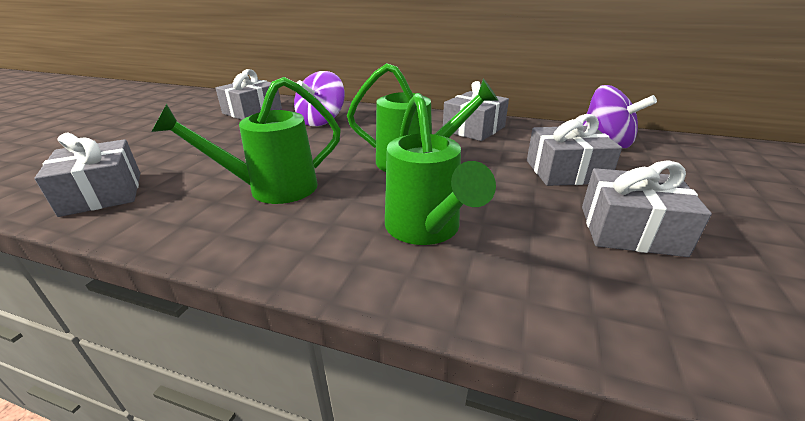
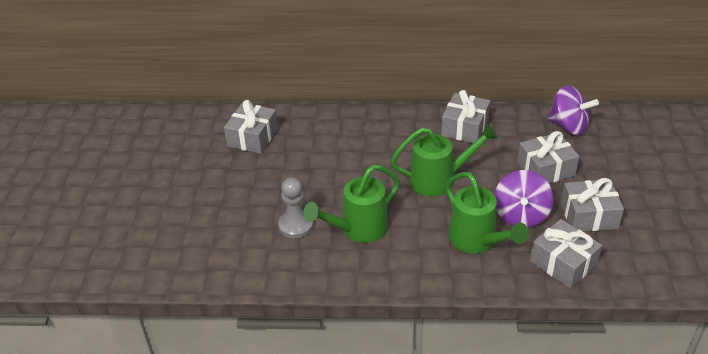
camera: 15 degrees left, 10 degrees up
(102, 193) = (243, 260): grey gift -> grey gift (563, 263)
(206, 174) = (296, 225): none -> grey pawn
(322, 121) = (330, 140): purple spinning top -> purple spinning top (520, 215)

